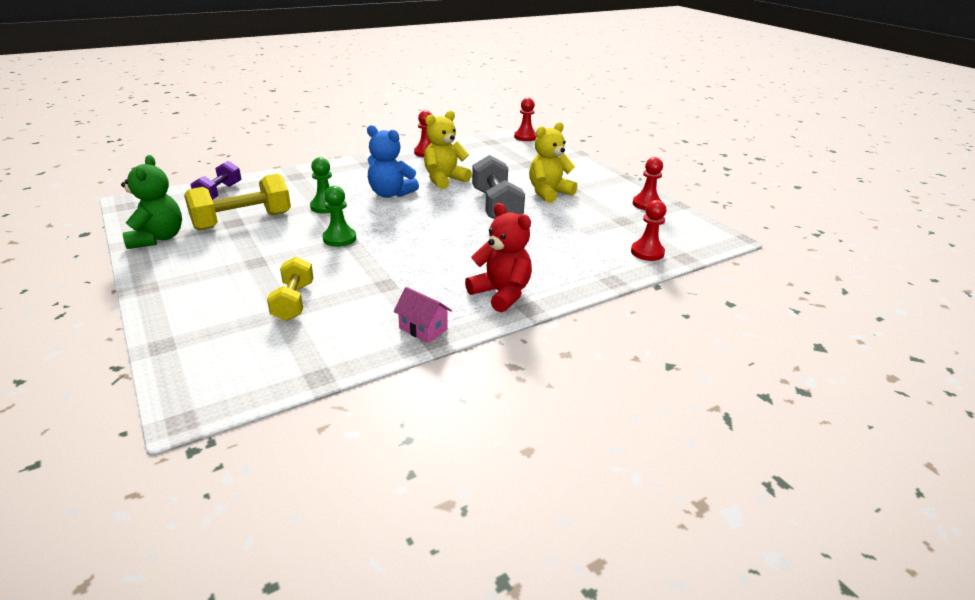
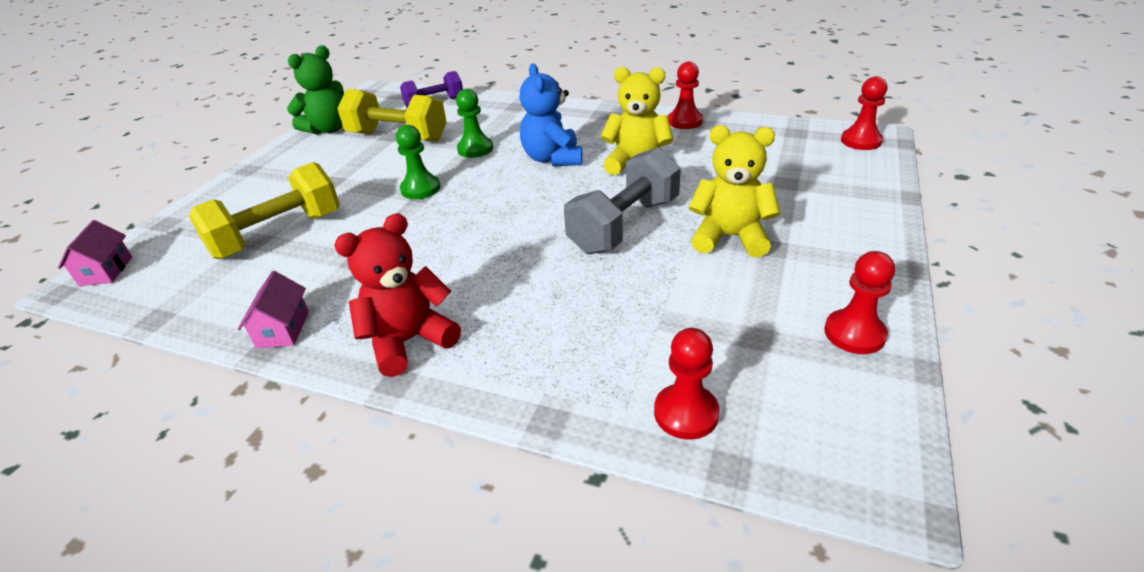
camera: 55 degrees right, 5 degrees up
(191, 389) = (106, 271): none -> pink house
(293, 302) = (278, 234): yellow dumbbell -> yellow dumbbell, size x1.56
(501, 294) = (409, 341): red teddy bear -> red teddy bear turned 135 degrees counterclockwise

